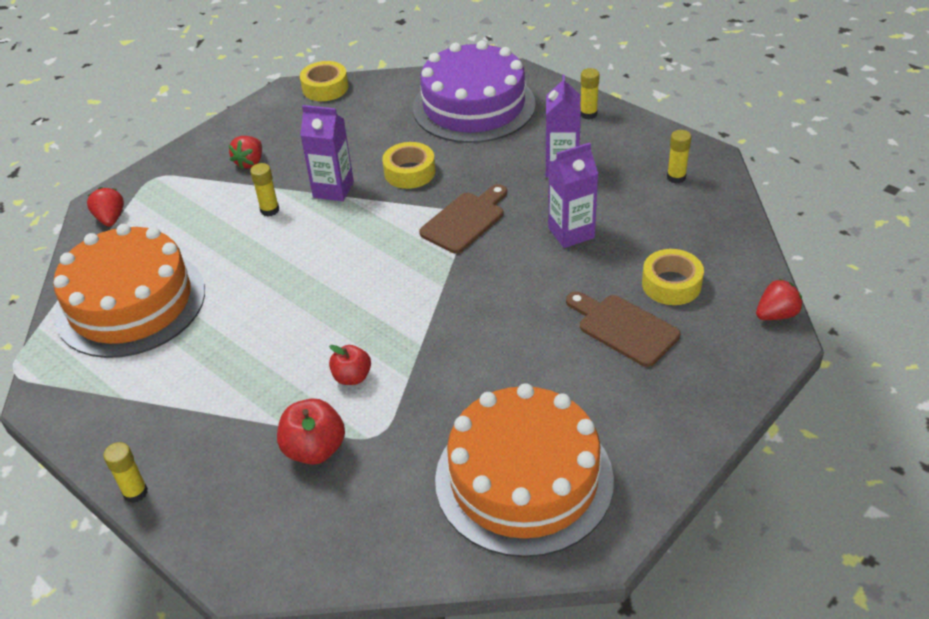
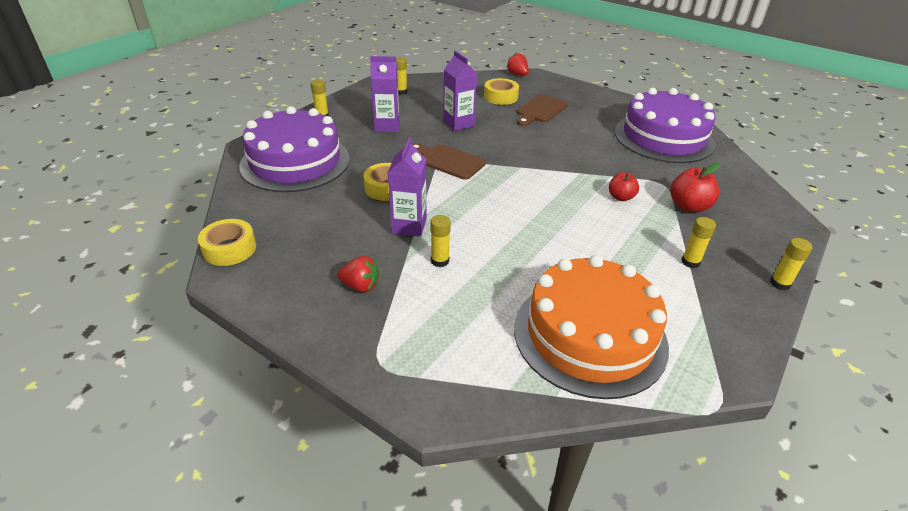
camera: 100 degrees left, 5 degrees down
(110, 218) = (461, 389): red strawberry -> none
(202, 413) = (690, 262): none -> yellow glue stick
(524, 479) = (663, 137): orange cake -> purple cake

